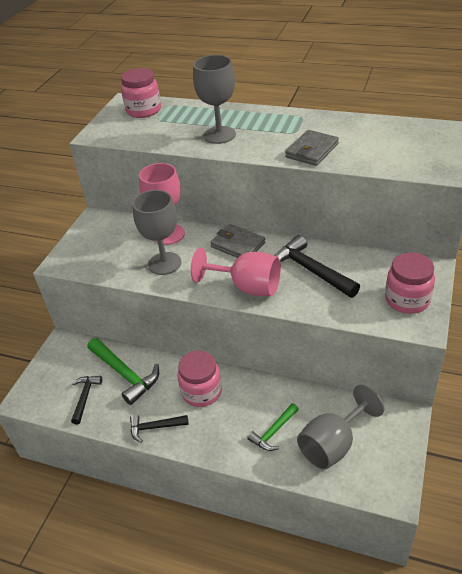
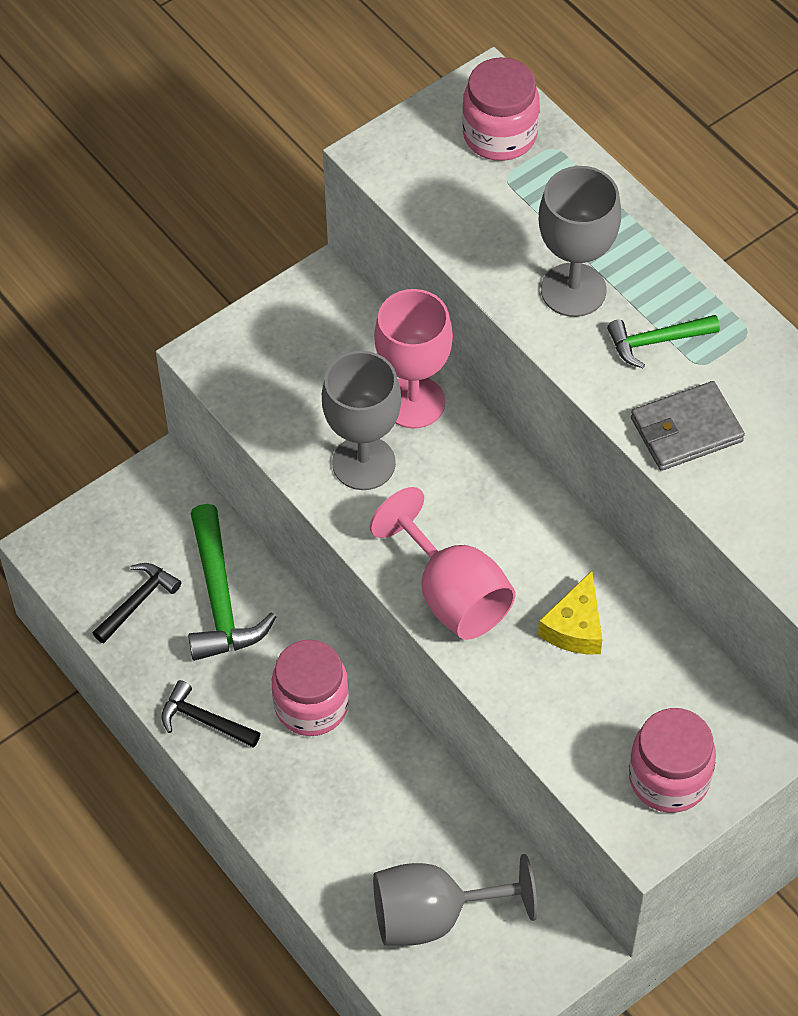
camera: 30 degrees right, 15 degrees up
(238, 245) = (505, 498): grey wallet -> none
(273, 432) = (366, 840): green hammer -> green hammer (656, 341)
(311, 270) = (575, 627): black hammer -> yellow cheese

